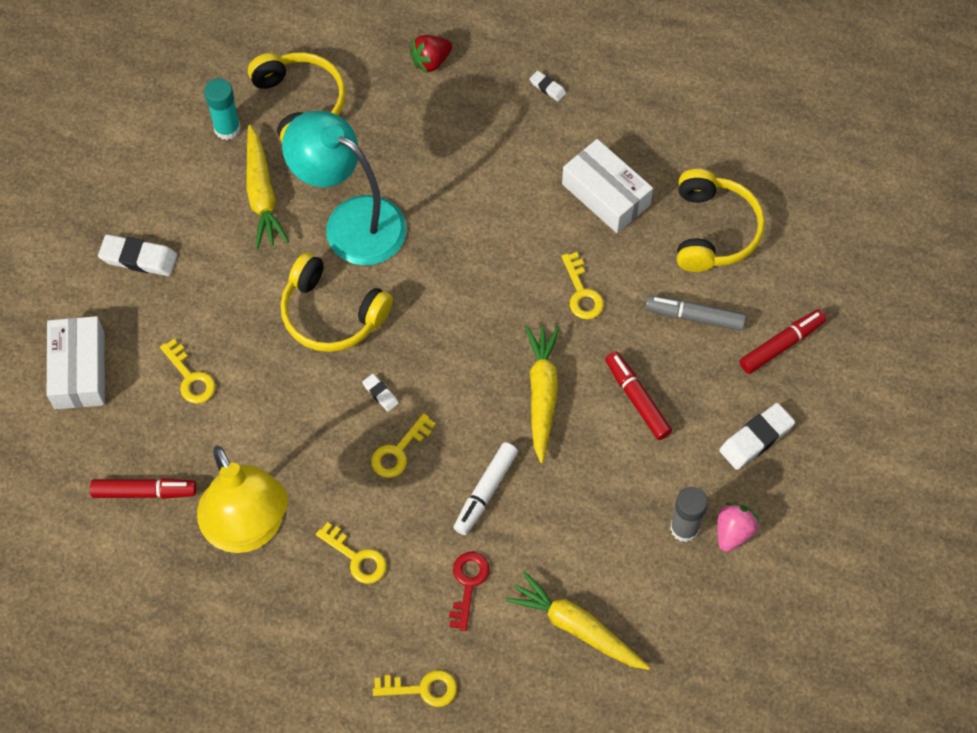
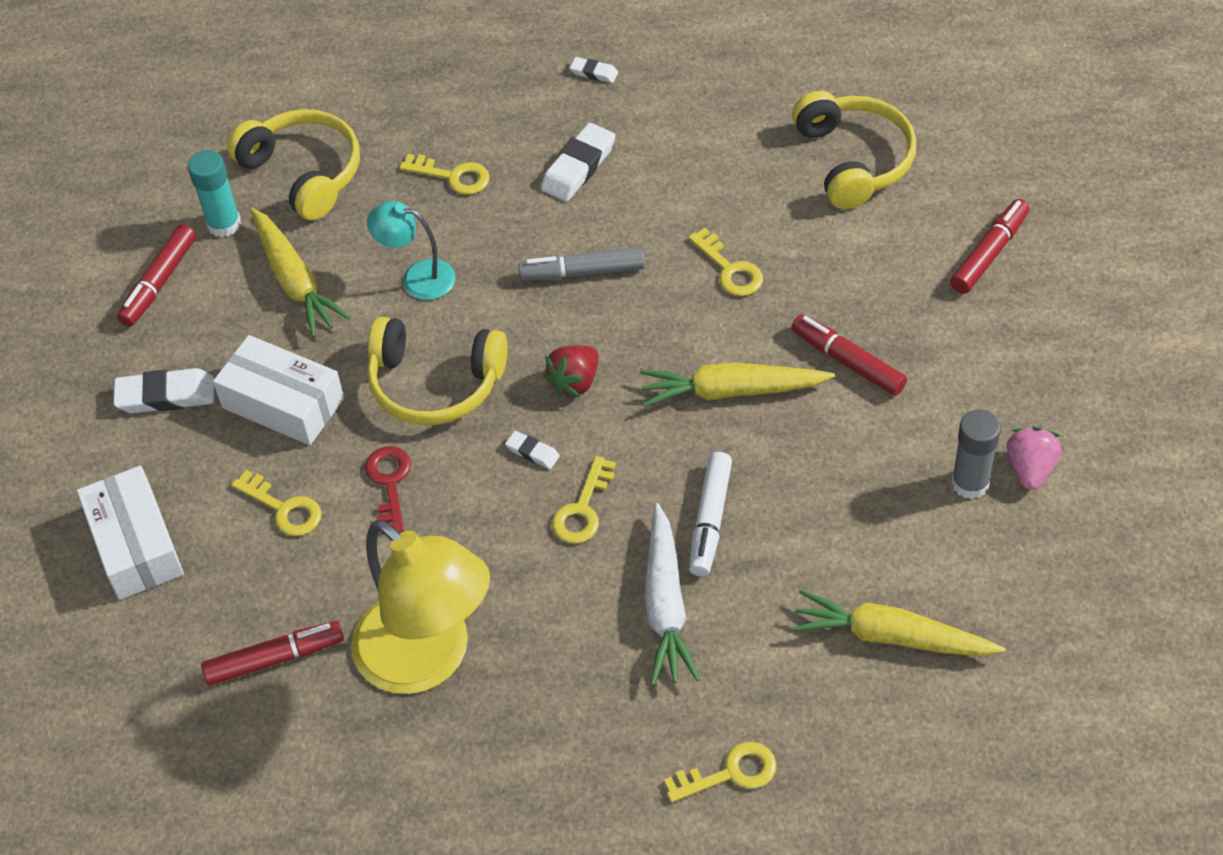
camera: 15 degrees left, 10 degrees down
(164, 163) = (159, 283): none -> red marker
(351, 222) = (417, 278): turquoise lamp -> turquoise lamp, size x0.51
(357, 558) = (581, 647): yellow key -> yellow key (453, 176)
(428, 547) = (665, 605): none -> white carrot
(431, 61) = (444, 85): red strawberry -> red strawberry (575, 382)
(468, 584) = (734, 631): red key -> red key (389, 483)
(542, 394) = (731, 391): yellow carrot -> yellow carrot turned 75 degrees counterclockwise
(606, 194) = (711, 160): white box -> white box (283, 403)
(694, 316) = (874, 254): grey marker -> grey marker (582, 272)
(756, 439) = (1008, 360): white eraser -> white eraser (578, 167)

